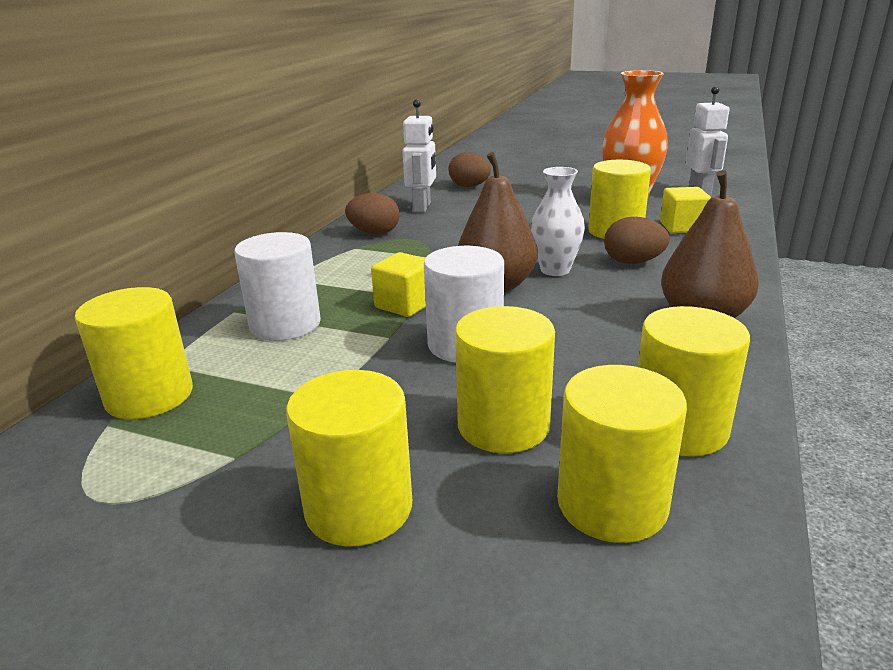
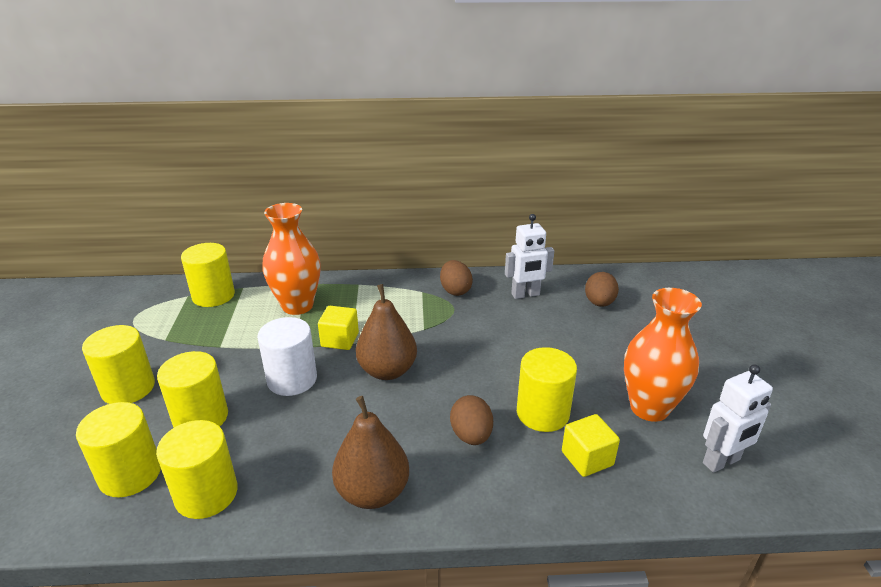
camera: 65 degrees right, 5 degrees up
(285, 324) = (297, 306): white cylinder -> orange vase
(555, 270) = (430, 393): white vase -> none

